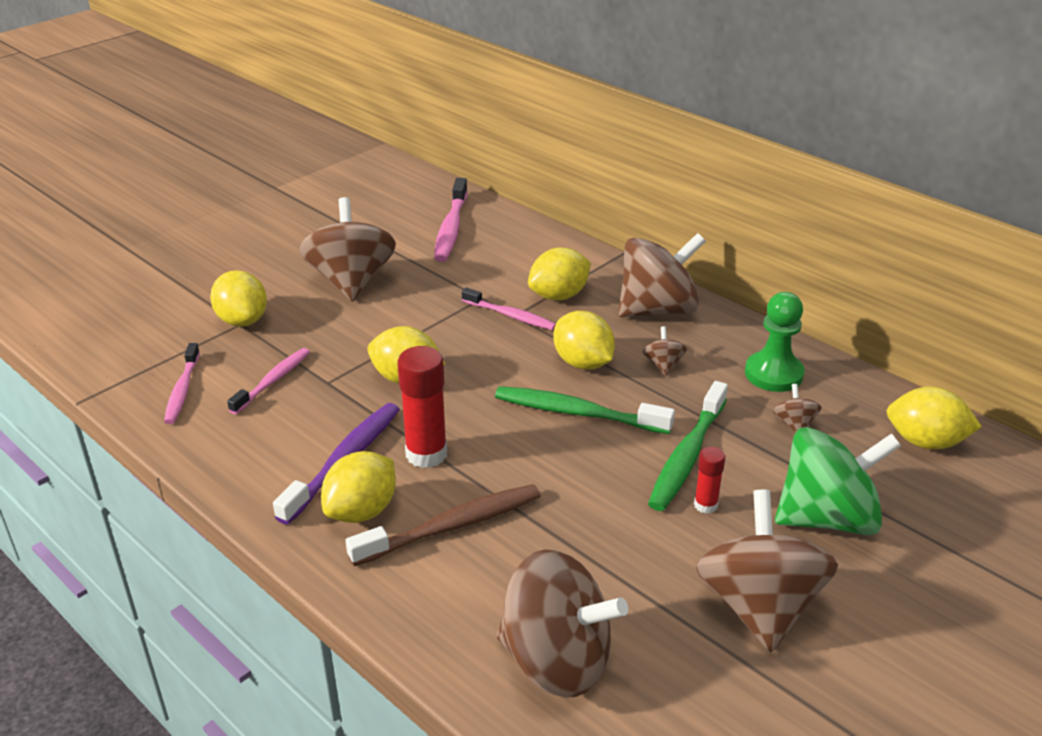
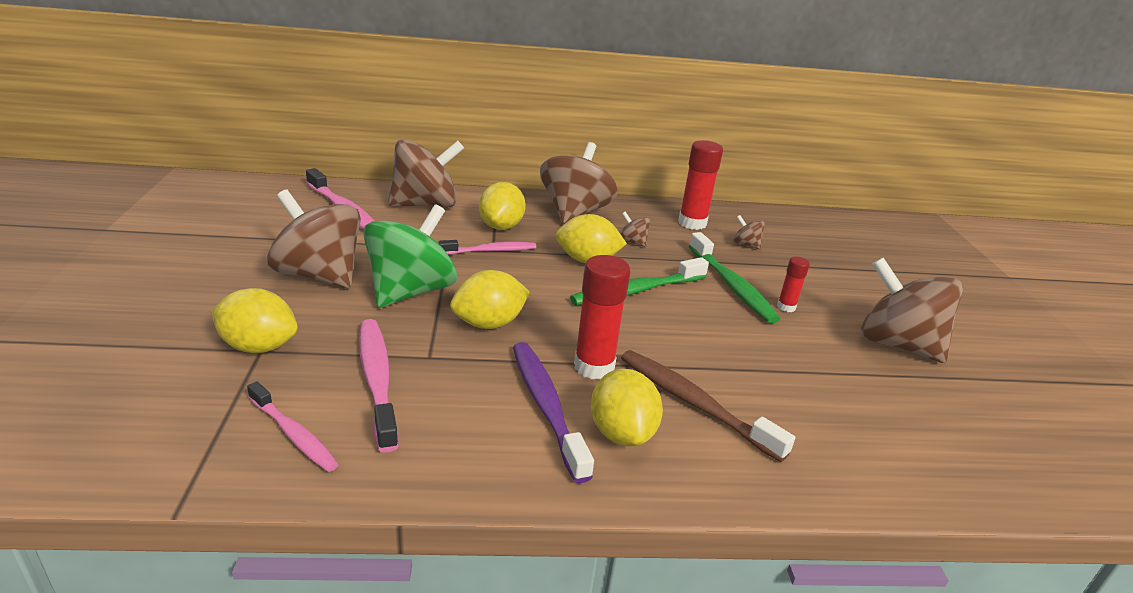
camera: 50 degrees left, 5 degrees down
(273, 381) = (377, 380): pink toothbrush -> pink toothbrush, size x1.52
(452, 526) = (694, 403): brown toothbrush -> brown toothbrush turned 60 degrees counterclockwise
(556, 660) = (886, 442): brown spinning top -> brown spinning top (425, 205)
(773, 374) = (692, 223): green pawn -> red glue stick
(827, 518) = (839, 283): green spinning top -> green spinning top (411, 291)
(925, 442) = (806, 227): yellow lemon -> none

